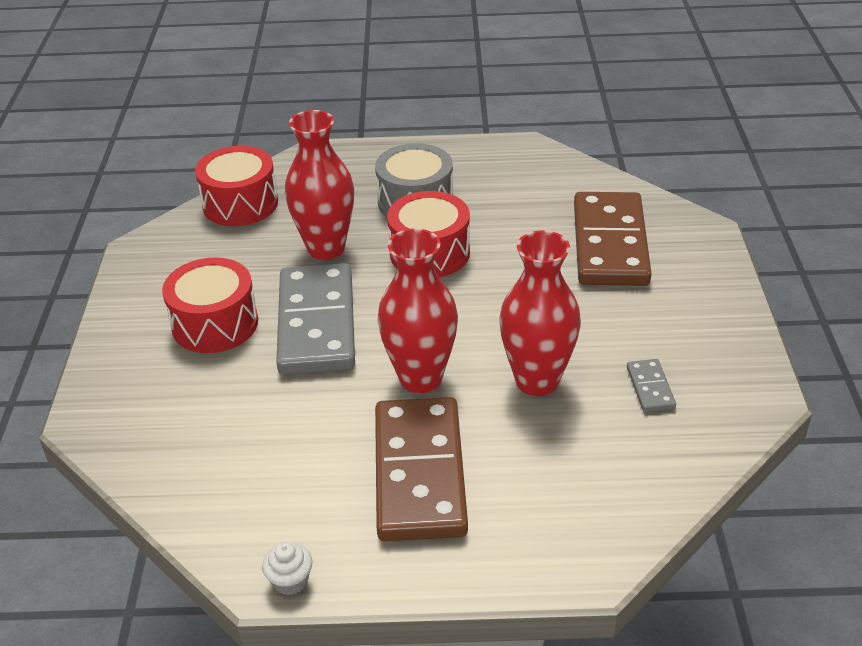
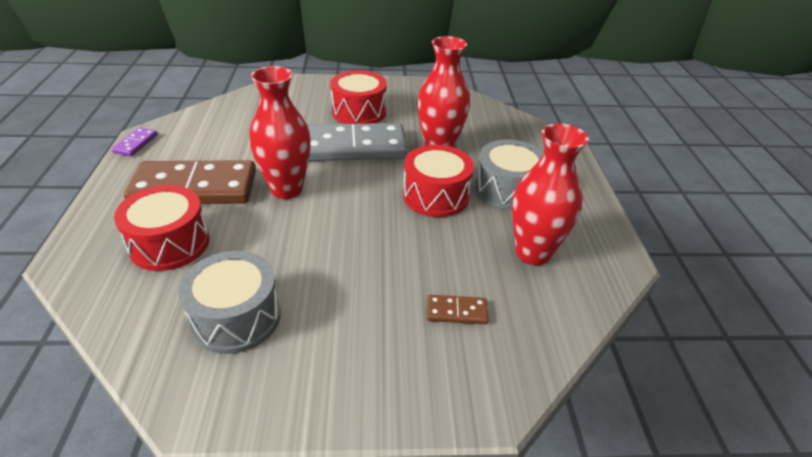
camera: 85 degrees right, 0 degrees up
(240, 204) = (489, 114): red drum -> red drum (169, 243)
(290, 581) = (135, 143): white cupcake -> purple domino
(537, 381) = (266, 247): red vase -> red vase (532, 253)
(610, 244) = (456, 312): brown domino -> brown domino, size x0.42
(650, 388) = (236, 317): grey domino -> grey drum

